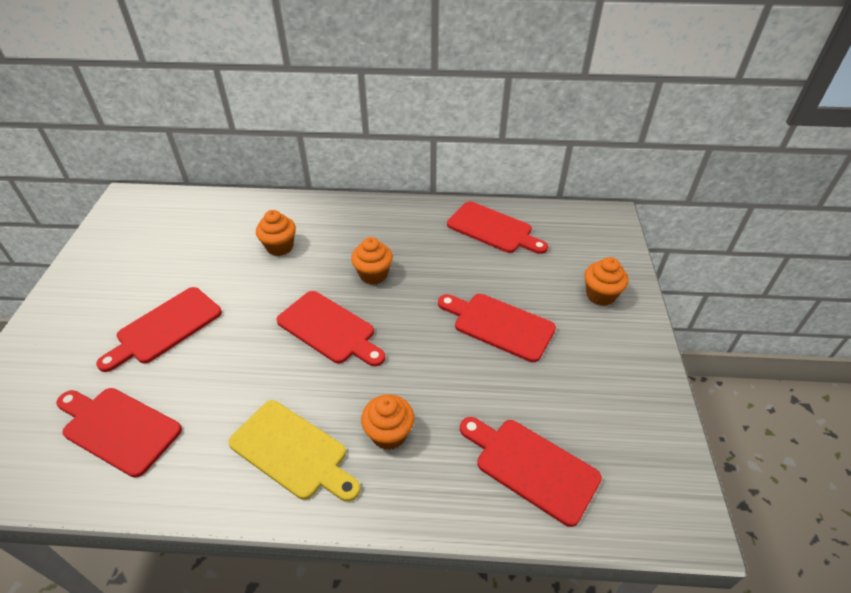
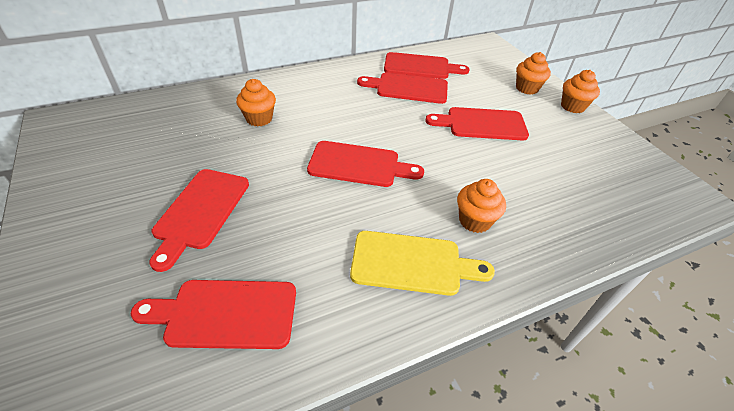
camera: 30 degrees left, 0 degrees up
(373, 275) = (359, 117): orange cupcake -> orange cupcake (572, 106)
(531, 467) = (587, 204): red cutting board -> red cutting board (408, 88)

